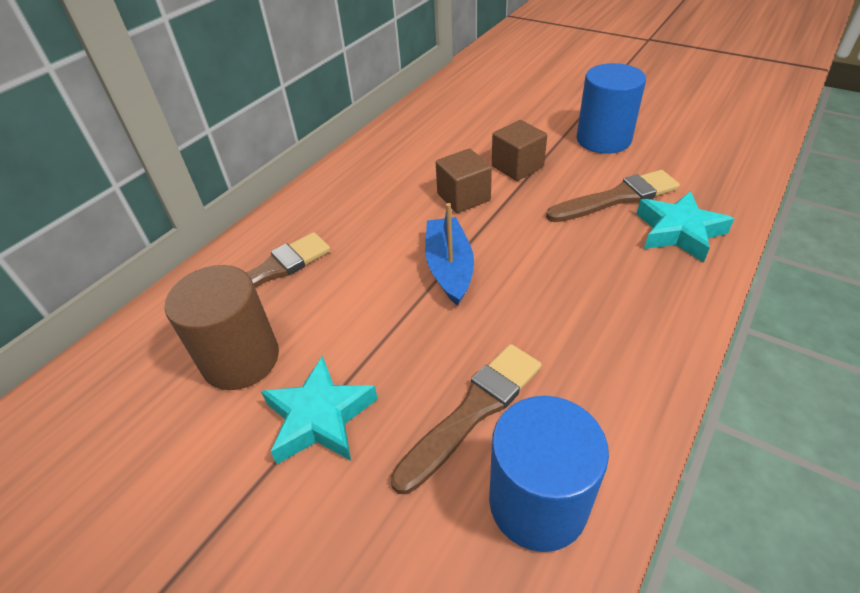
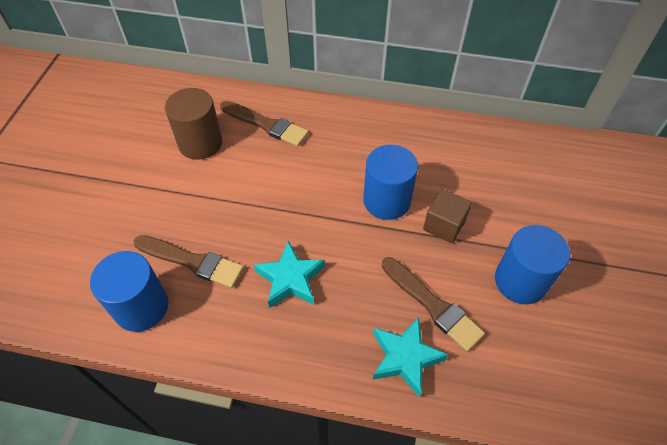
camera: 65 degrees right, 10 degrees up
(320, 417) = (171, 193): turquoise star -> turquoise star (290, 279)
(449, 267) = (306, 215): blue boat -> none
(463, 197) = (387, 201): brown cube -> blue cylinder

